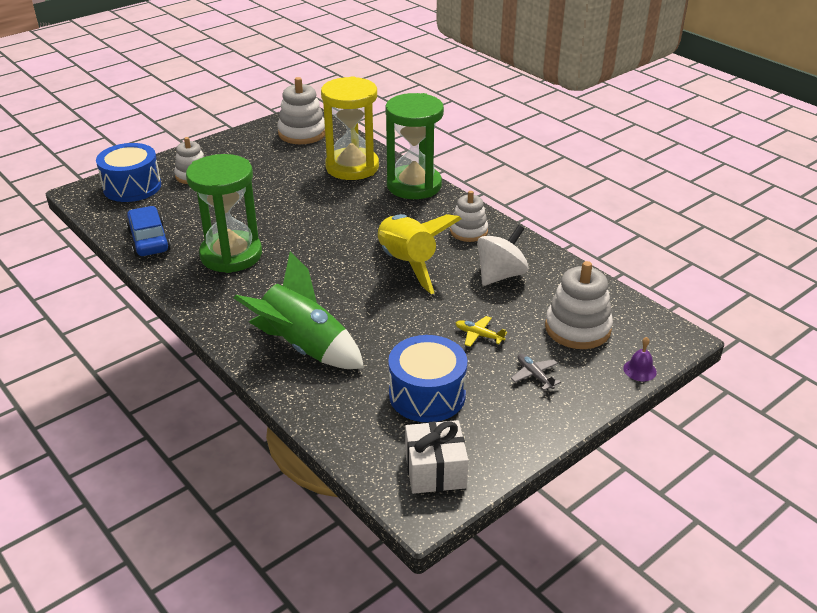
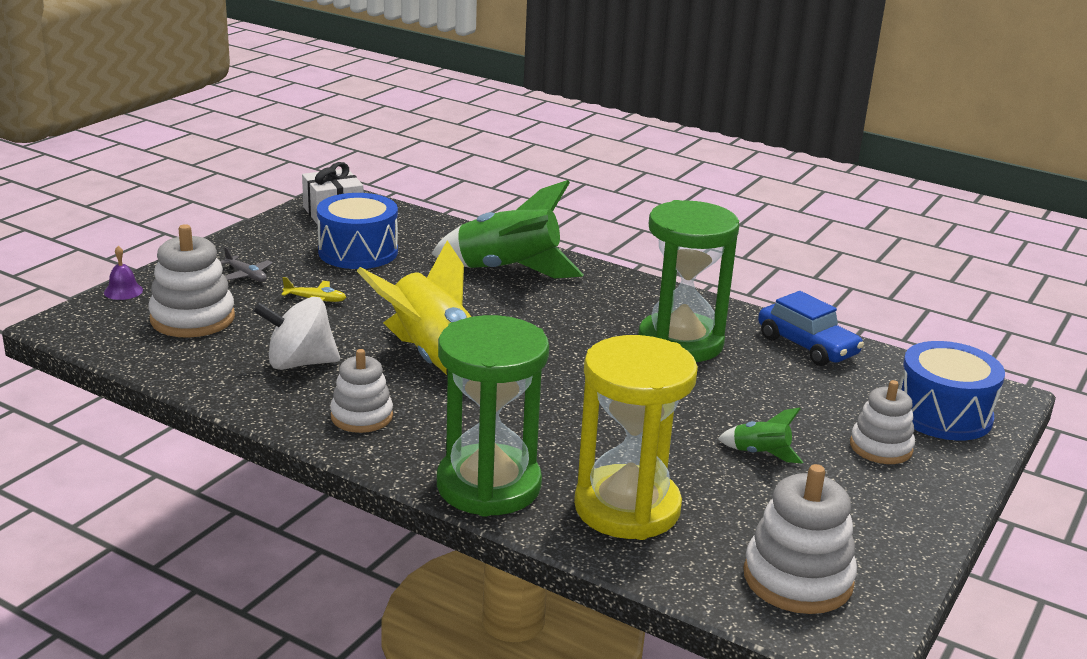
camera: 160 degrees right, 10 degrees down
(260, 181) = (760, 454): none -> green rocket
(500, 275) = (299, 363): white spinning top -> white spinning top turned 60 degrees clockwise

